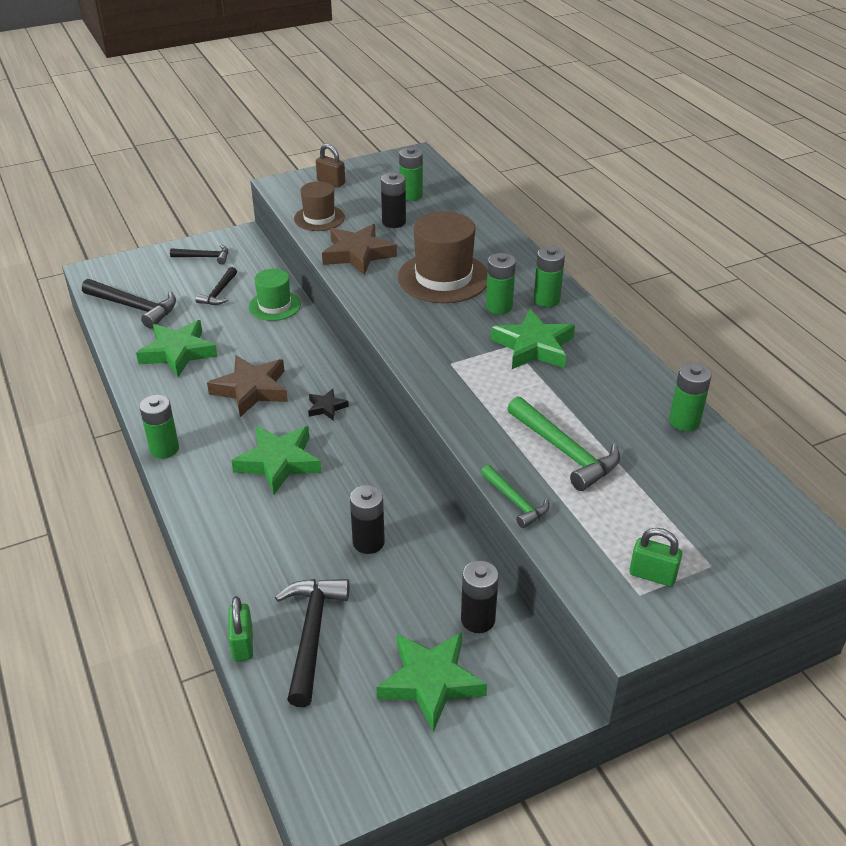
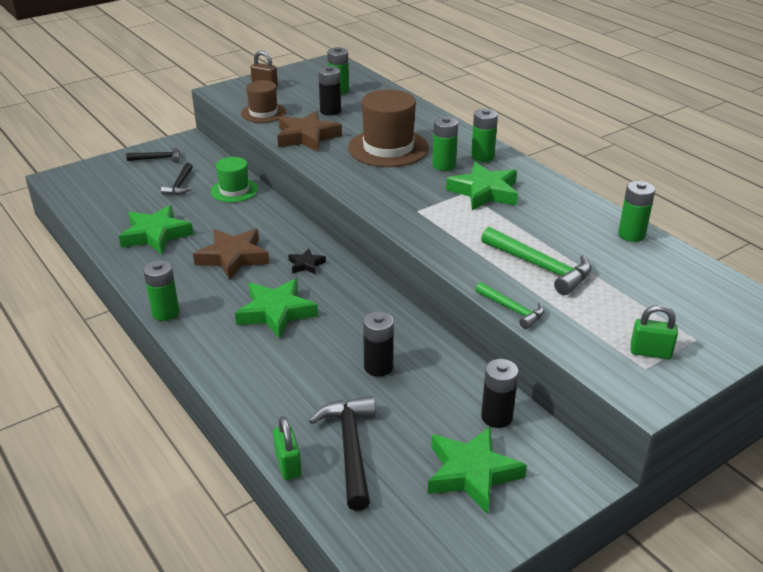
camera: 10 degrees left, 5 degrees down
(134, 307) = (104, 203): black hammer -> none

